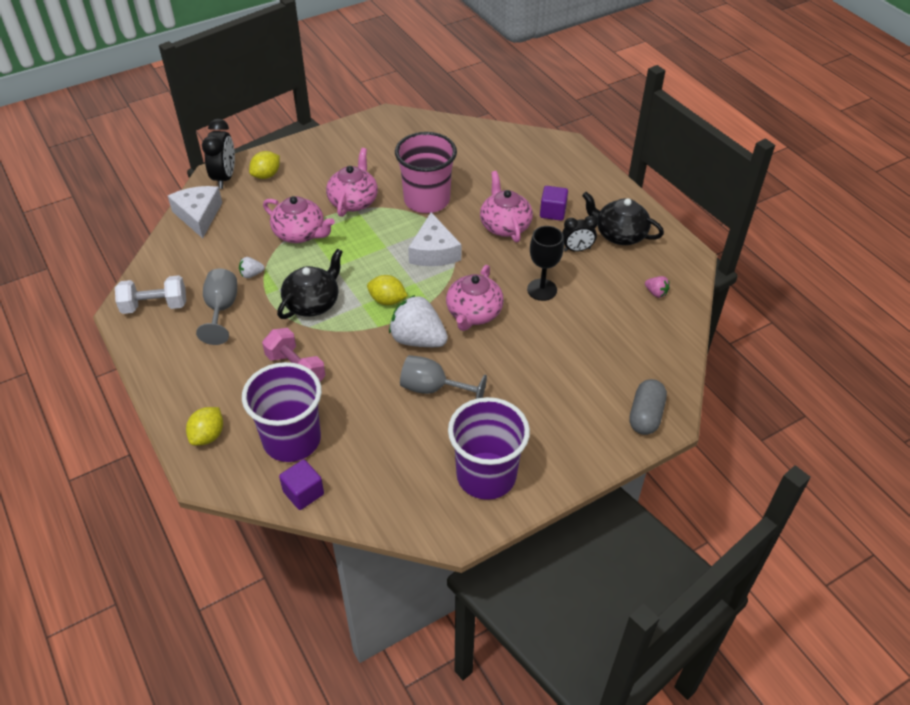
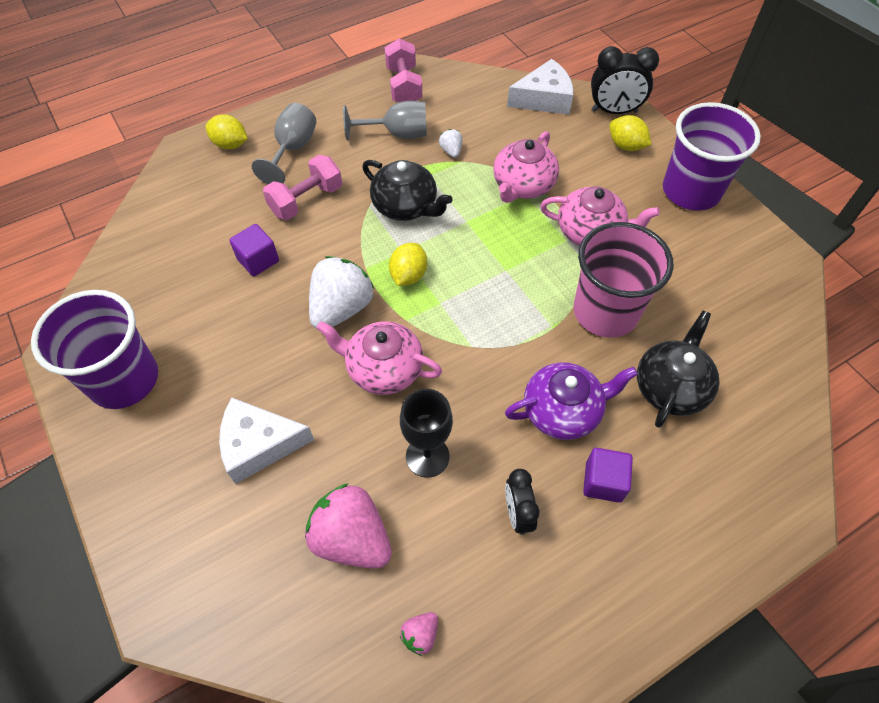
camera: 90 degrees right, 10 degrees up
(155, 306) = (404, 86): white dumbbell -> pink dumbbell
(292, 440) = (212, 205): purple cup -> purple cup (691, 191)
(303, 493) = (145, 220): purple cube -> purple cube (258, 260)
(433, 389) = (261, 325): grey goblet -> grey goblet (293, 149)
(434, 252) = (499, 322): white cheese -> white cheese (259, 444)
(504, 225) = (563, 411): pink teapot -> purple teapot
(602, 325) = (352, 538): none -> pink strawberry
(619, 234) = (560, 588): black teapot -> black teapot (670, 387)
(645, 415) = (174, 583): grey capsule -> none

